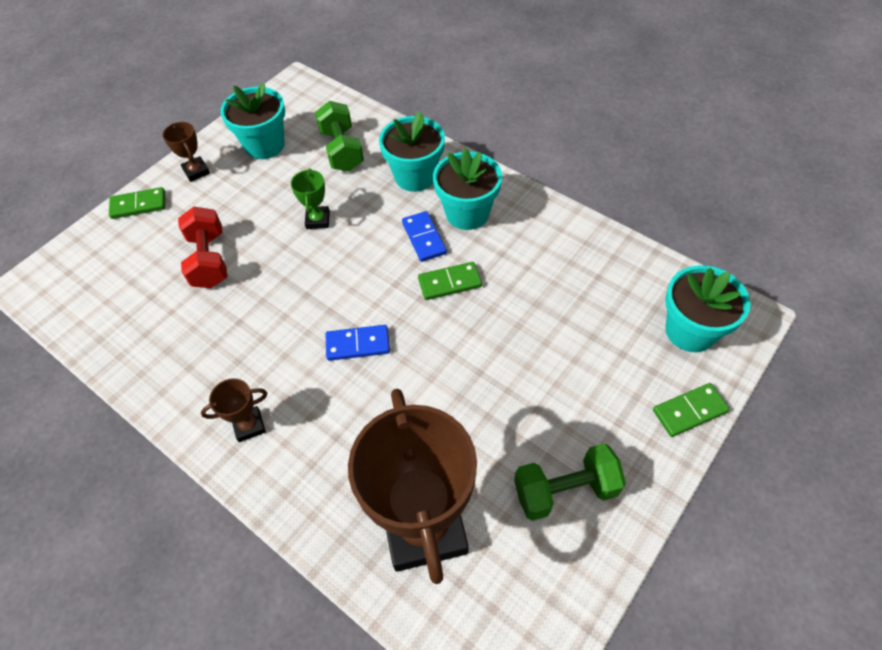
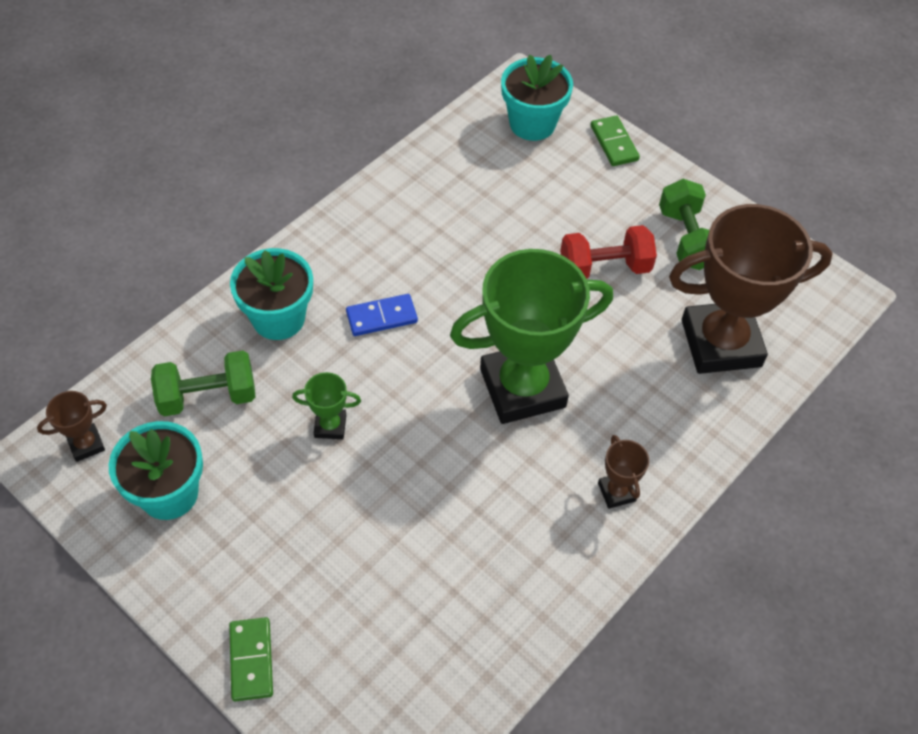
camera: 90 degrees left, 0 degrees up
(196, 171) = (199, 584): brown trophy -> brown trophy (86, 444)
(209, 260) = (375, 552): red dumbbell -> red dumbbell (604, 268)
(358, 344) = (522, 388): blue domino -> green trophy
(449, 282) = (450, 299): green domino -> none
(467, 213) = (352, 273): turquoise flower pot -> none

